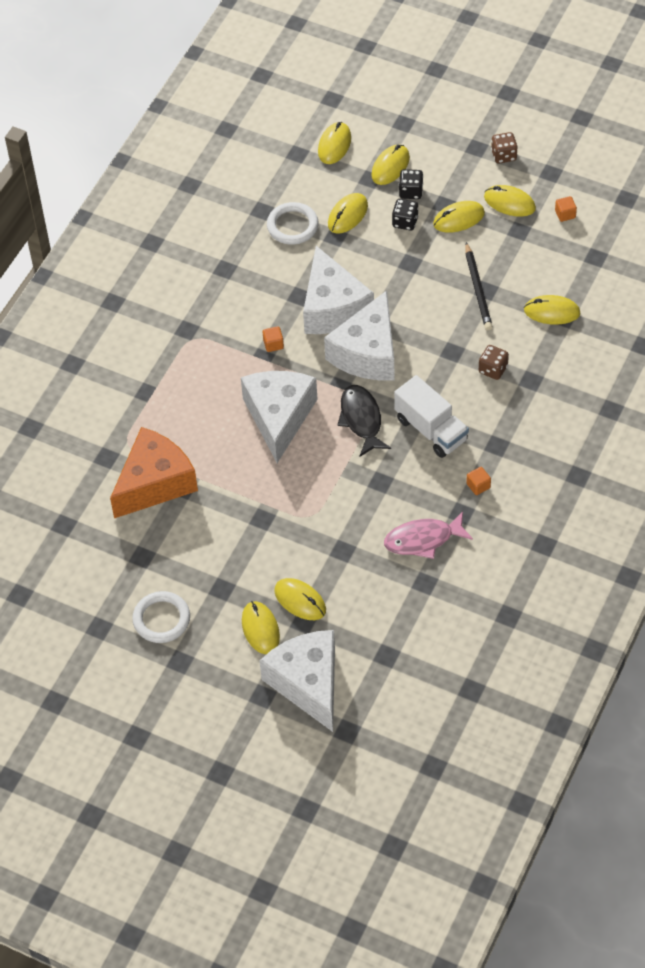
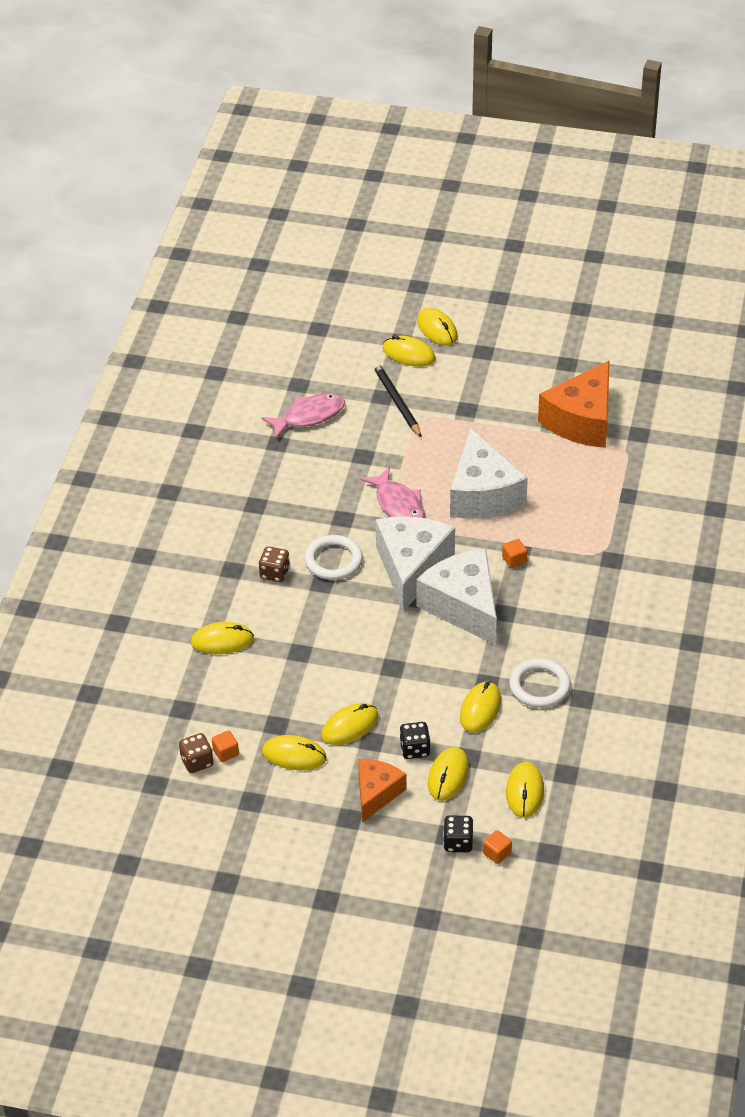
camera: 165 degrees right, 10 degrees down
(161, 619) = (528, 322): white ring -> white ring (333, 560)
(308, 683) = (381, 299): white cheese -> none
(361, 419) = (398, 505): black fish -> pink fish
(405, 222) = (411, 712): black dice -> black dice (458, 842)
(431, 429) = (325, 508): white truck -> none
(450, 162) = (376, 793): none -> orange cheese
(477, 289) = (309, 651): black pencil -> black pencil (397, 401)
(478, 486) = (266, 467): orange cube -> orange cube (497, 853)
(503, 155) = (313, 813): brown dice -> brown dice (197, 762)

